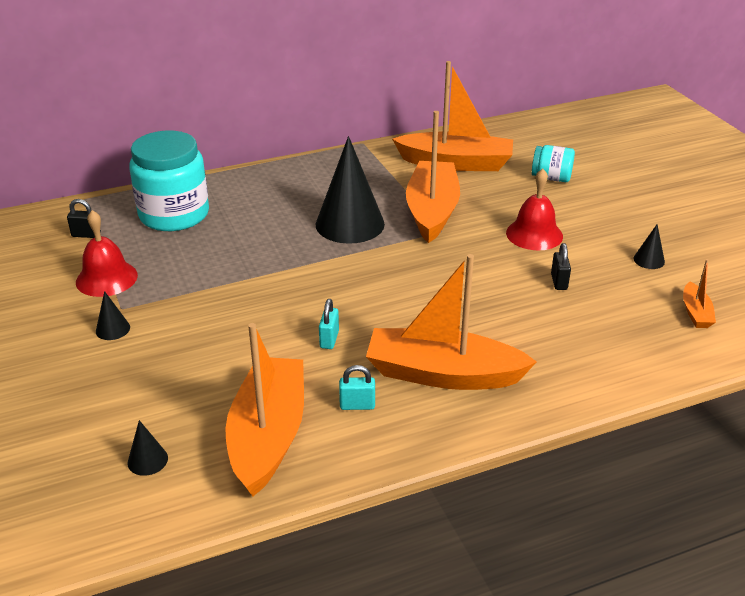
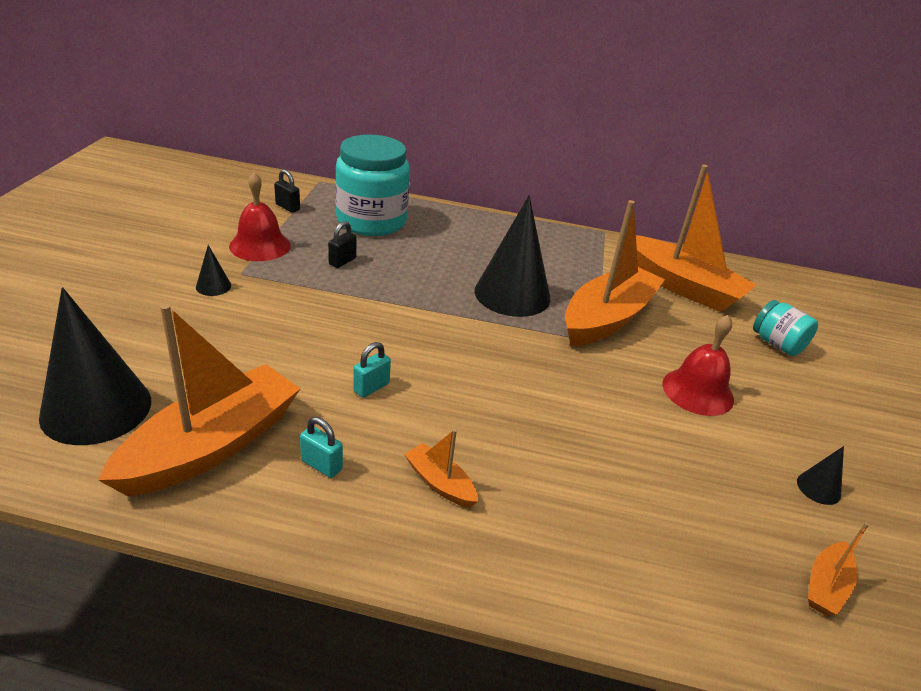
camera: 30 degrees right, 0 degrees up
(147, 460) = (96, 408): black cone -> black cone, size x2.39
(443, 374) = (440, 483): orange boat -> orange boat, size x0.44
(559, 282) = (675, 455): black padlock -> black padlock (342, 261)

